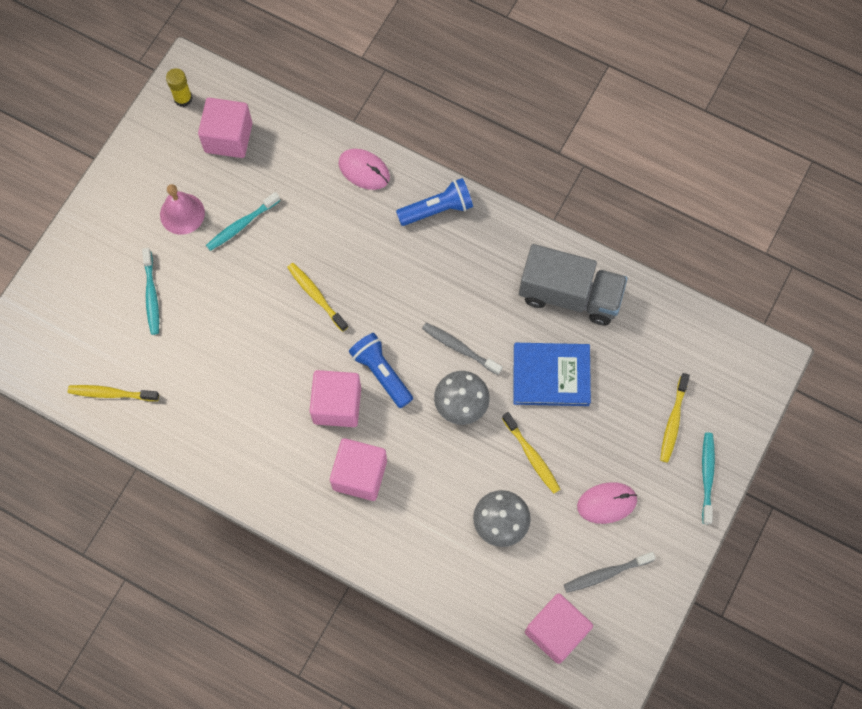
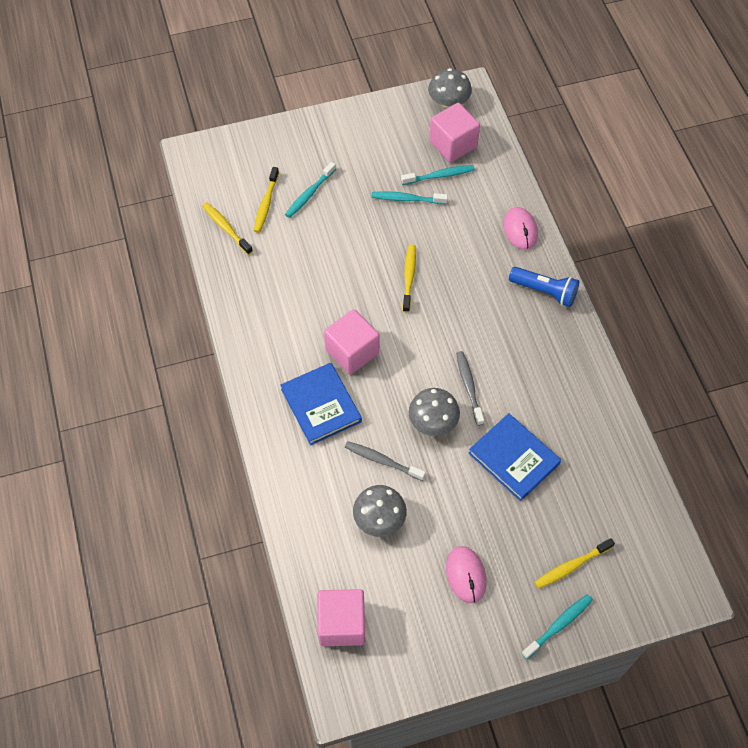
camera: 45 degrees right, 10 degrees down
(182, 213) = (378, 164): pink bell -> none
(183, 98) = (448, 102): yellow glue stick -> grey mushroom
(247, 178) = (439, 176): none -> turquoise toothbrush
(360, 475) = (321, 405): pink cube -> blue book
(381, 373) = (401, 357): blue flashlight -> none
(531, 456) = (446, 496): yellow toothbrush -> yellow toothbrush (266, 204)
(570, 295) = (582, 419): grey truck -> none
(606, 573) = (416, 620): grey toothbrush -> grey toothbrush (382, 461)
(607, 503) = (466, 575): pink mouse -> pink mouse turned 45 degrees clockwise

